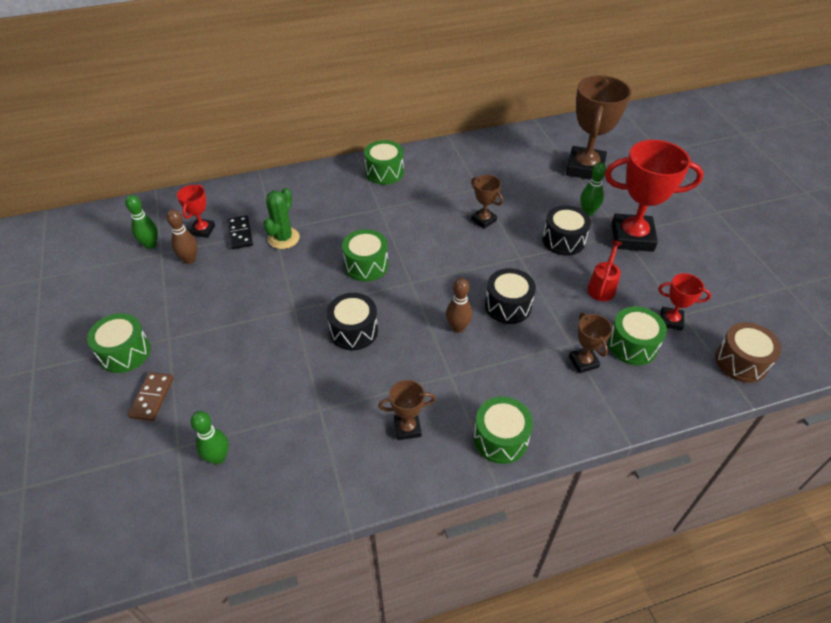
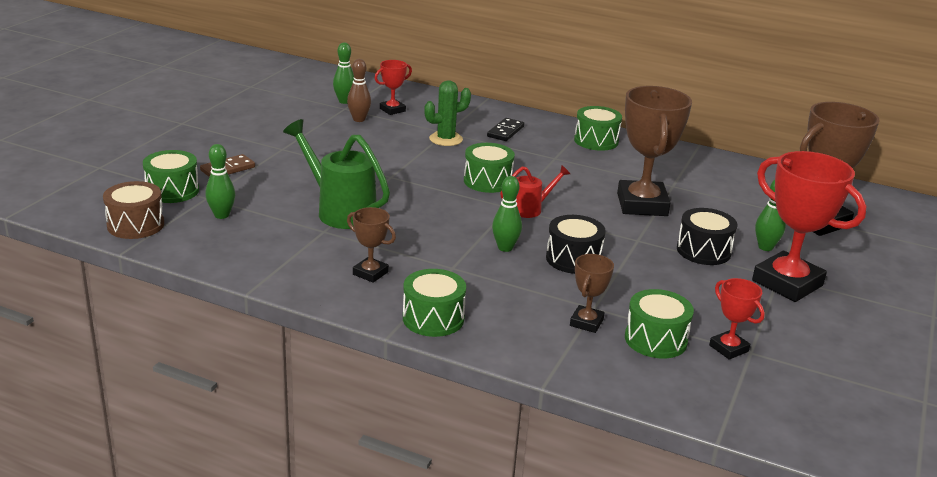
camera: 40 degrees right, 20 degrees down
(125, 352) = (245, 141): green drum -> green drum (172, 191)
(240, 234) = (416, 123): black domino -> black domino (505, 131)
(305, 377) = (340, 211): none -> green watering can
(354, 331) = (416, 208): black drum -> none
(458, 327) = (505, 248): brown bowling pin -> green bowling pin
(483, 220) = (642, 204): brown trophy -> brown trophy, size x2.03
(602, 287) = (691, 294): red watering can -> red watering can (530, 209)
(741, 362) = (761, 411): brown drum -> brown drum (135, 225)

